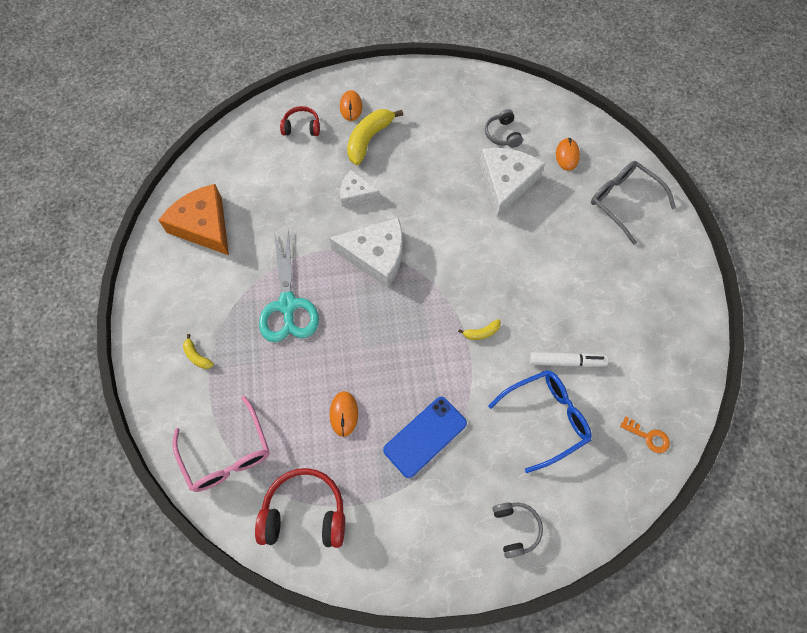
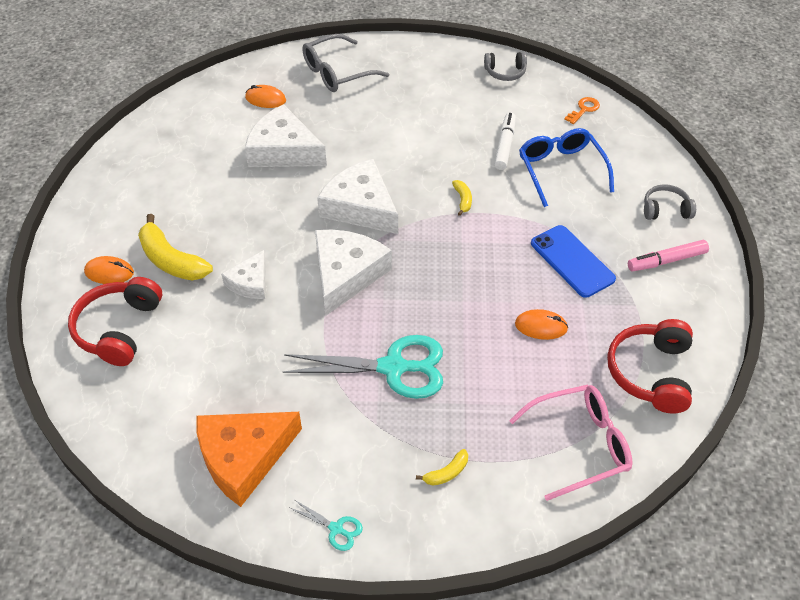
camera: 80 degrees left, 15 degrees down
(151, 292) = (336, 529): none -> turquoise scissors
(302, 127) = (118, 329): red headphones -> red headphones, size x1.67
(443, 529) = (666, 261): none -> pink marker
(453, 253) = (361, 207): none -> white cheese
(502, 134) = (216, 142): grey headphones -> grey headphones (505, 72)

